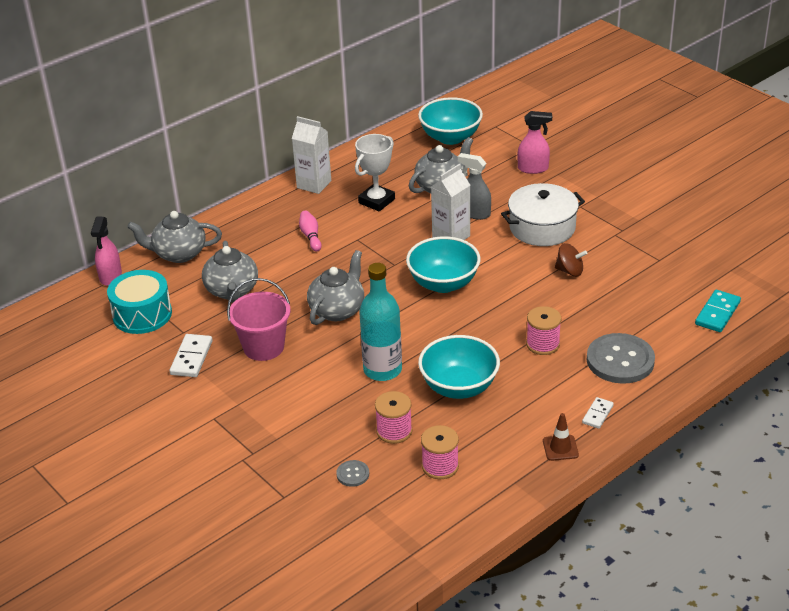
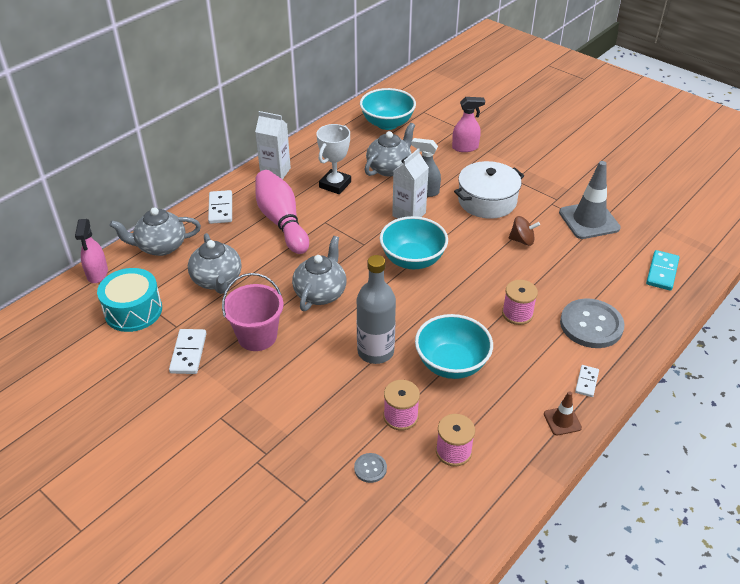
camera: 10 degrees left, 5 degrees up
(248, 219) = (220, 209): none -> white domino
(311, 236) = (282, 222): pink bowling pin -> pink bowling pin, size x2.19
(382, 370) = (375, 351): turquoise bottle -> grey bottle
(652, 255) = (589, 220): none -> grey traffic cone

